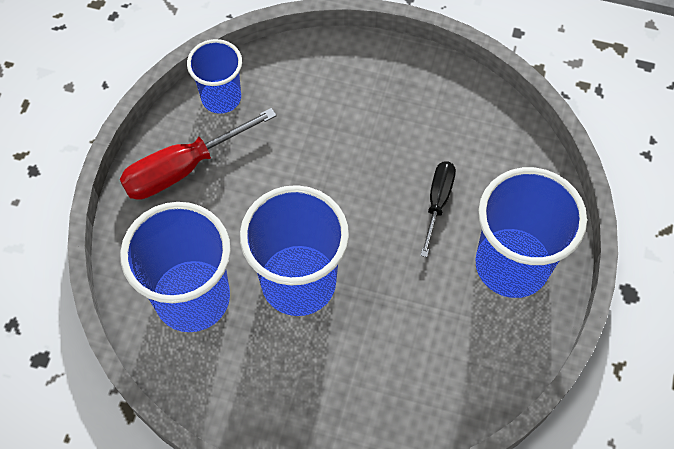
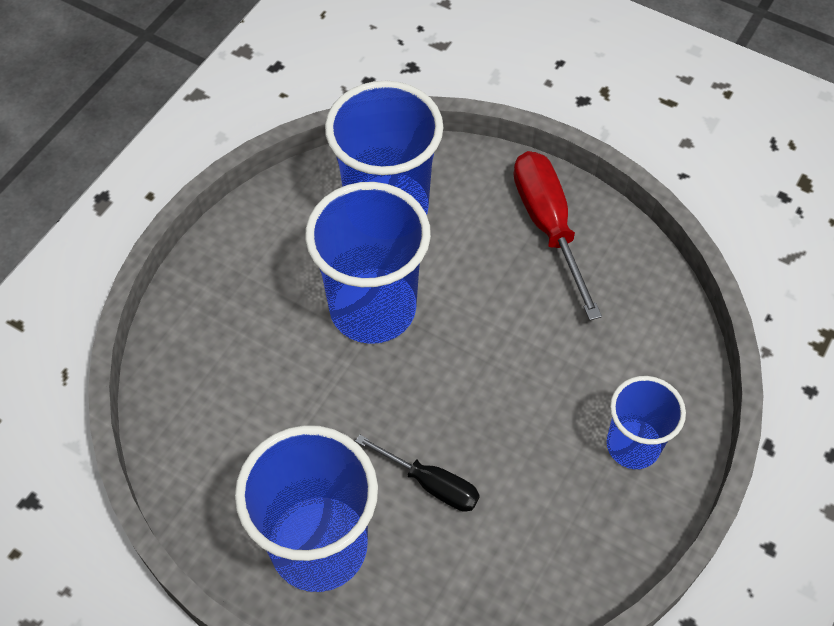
camera: 105 degrees right, 5 degrees down
(221, 98) = (638, 280): blue cup -> blue cup (633, 445)

